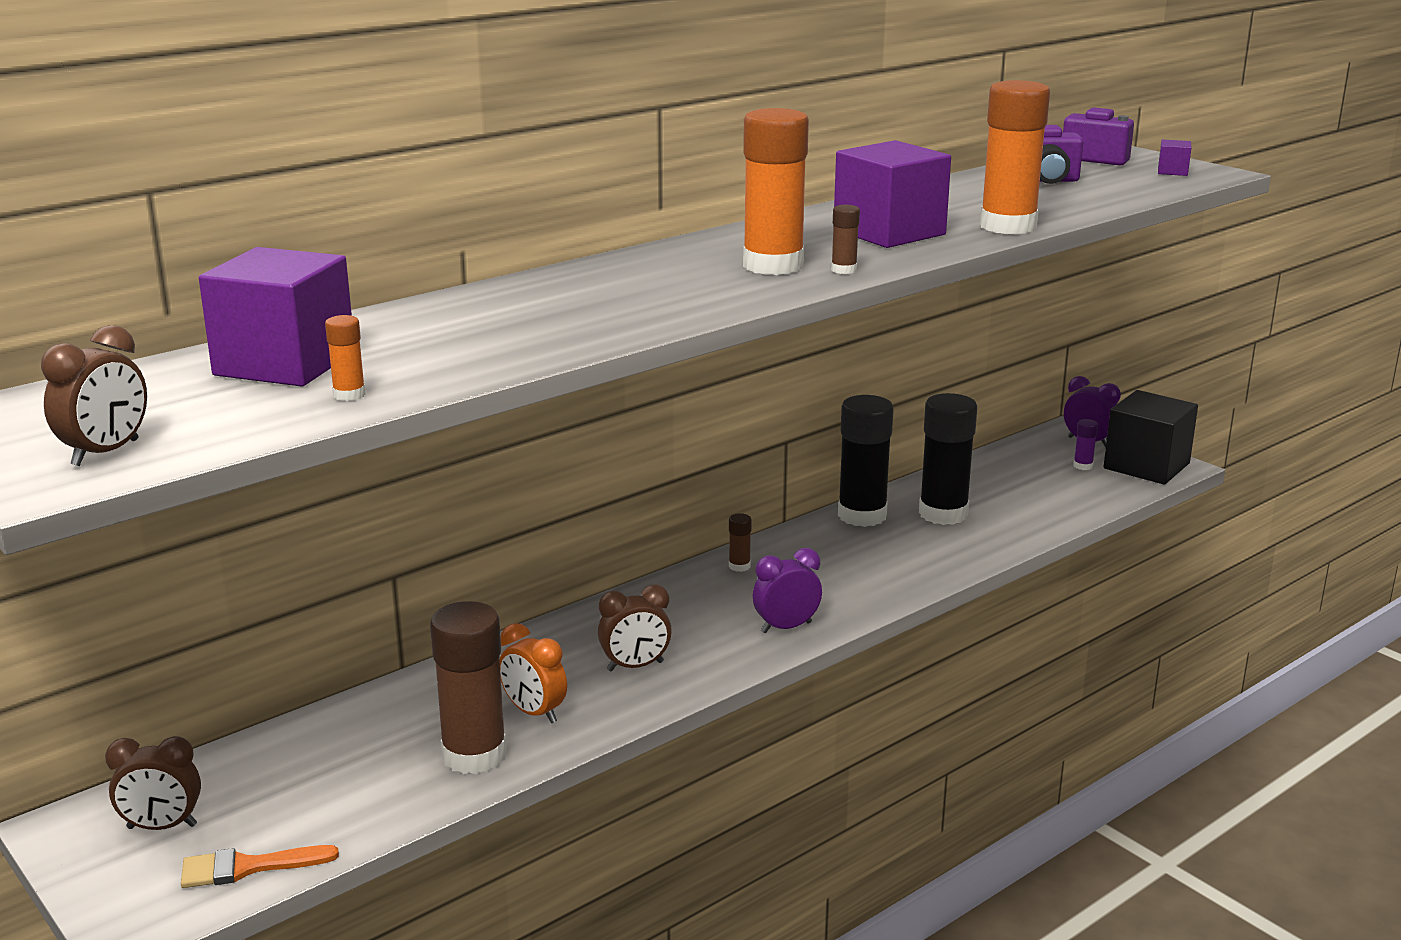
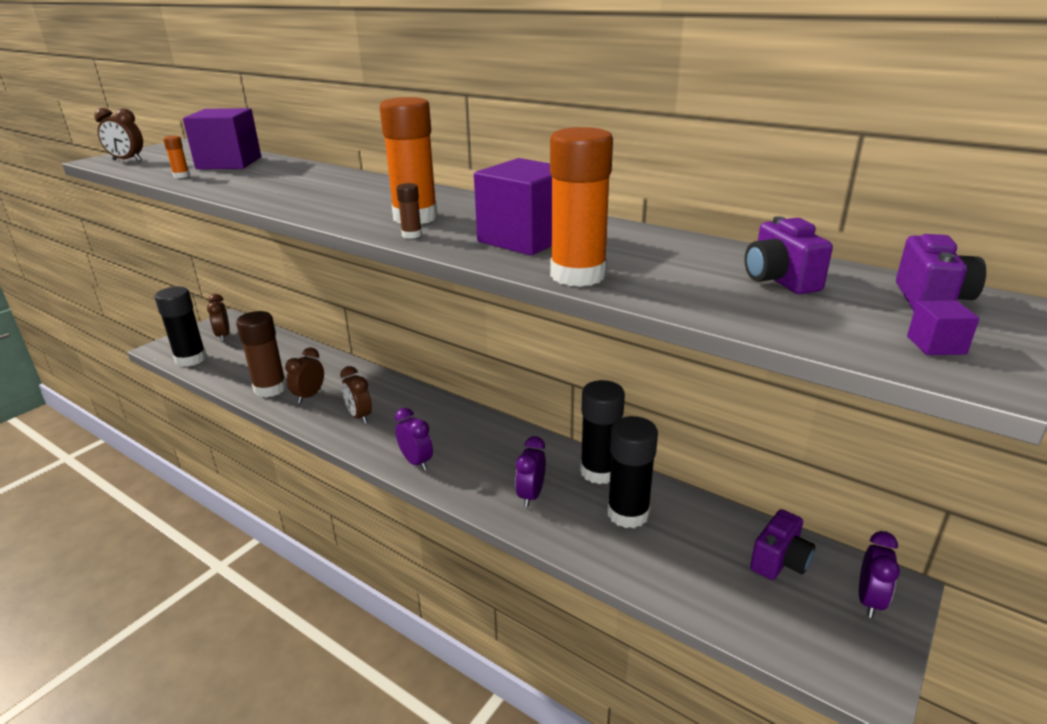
camera: 75 degrees right, 5 degrees up
(248, 867) = (191, 359): orange brush -> black glue stick
(534, 712) = (309, 396): orange clock -> brown clock
(739, 566) = (494, 431): brown glue stick -> none
(891, 560) = (531, 495): none -> purple clock
(1034, 462) = (779, 561): none -> purple camera
(1083, 466) = (800, 600): purple glue stick -> none
(1146, 466) = (846, 656): black cube -> none

